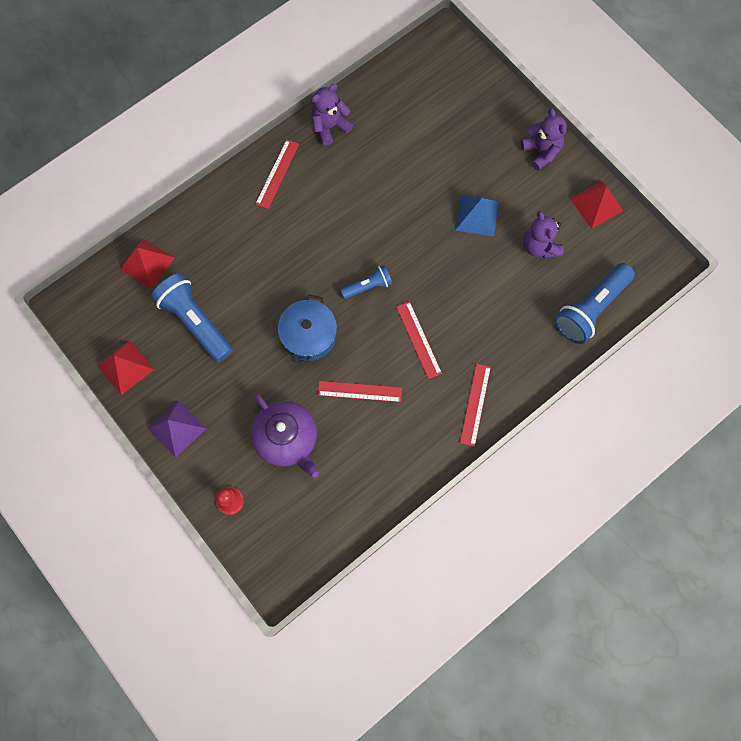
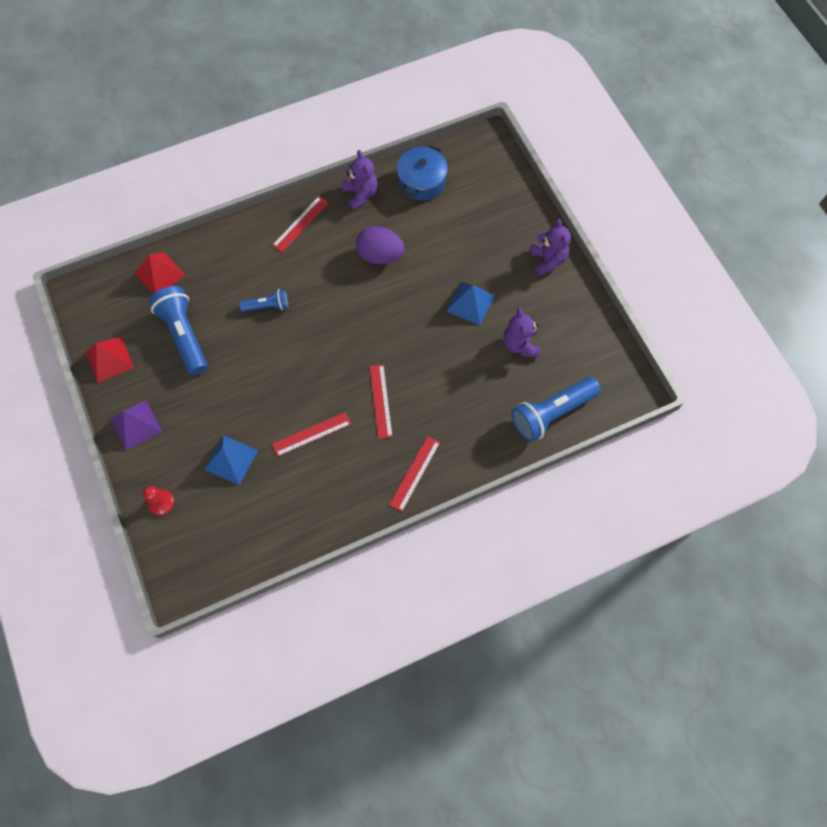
camera: 15 degrees right, 5 degrees down
(287, 439) = (231, 459): purple teapot -> blue pyramid
(309, 335) = (281, 372): blue pot -> blue pot (422, 181)
(330, 127) = (361, 194): purple teddy bear -> purple teddy bear turned 90 degrees clockwise
(360, 391) = (311, 434): red ruler -> red ruler turned 45 degrees counterclockwise
(368, 286) = (350, 342): blue flashlight -> blue flashlight (267, 306)
(370, 187) = (380, 255): none -> purple egg
(596, 204) = (585, 319): red pyramid -> none

